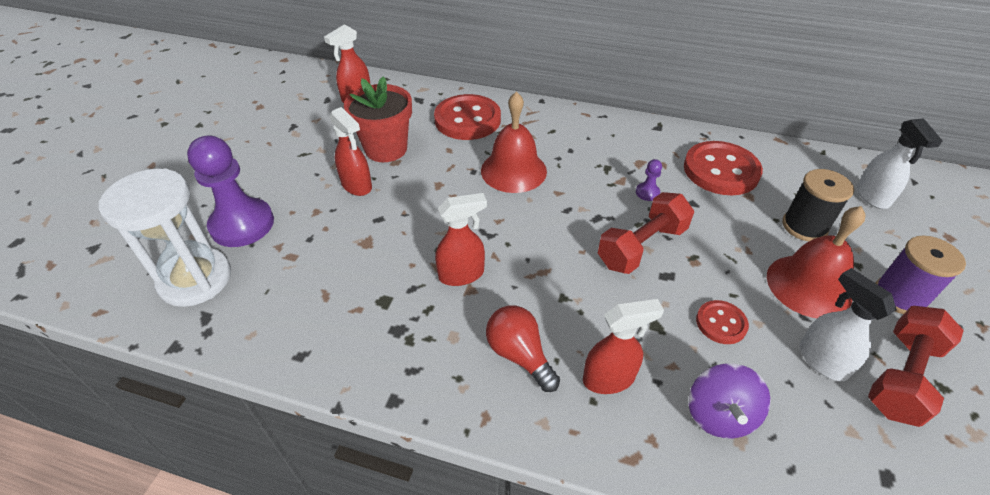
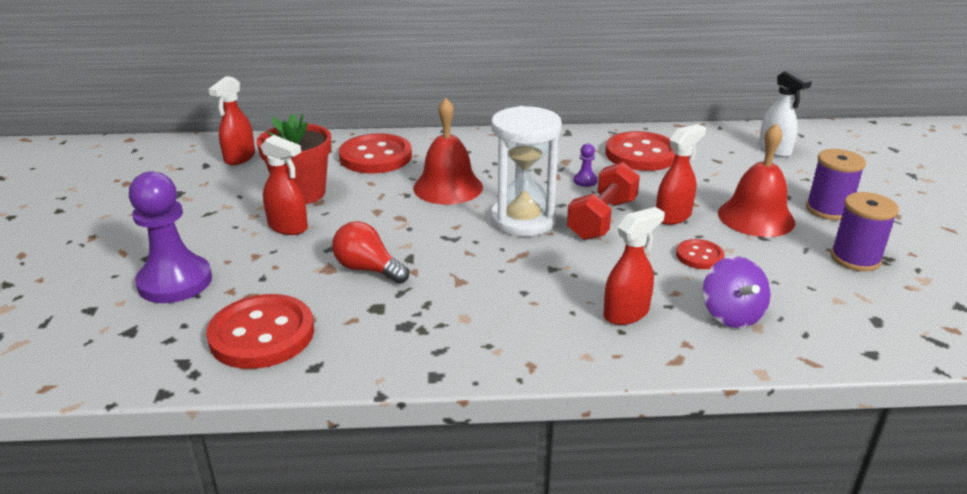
camera: 20 degrees left, 15 degrees down
(195, 279) = (149, 336): white hourglass -> white hourglass (523, 220)
(278, 304) = (262, 334): none -> red button
(462, 274) = (444, 272): red spray bottle -> red spray bottle (673, 216)
(519, 355) = (536, 316): red light bulb -> red light bulb (368, 269)
(804, 226) = (731, 179): black spool -> none
(822, 360) = (791, 262): white spray bottle -> none
(901, 377) = (855, 258): red dumbbell -> purple spool

